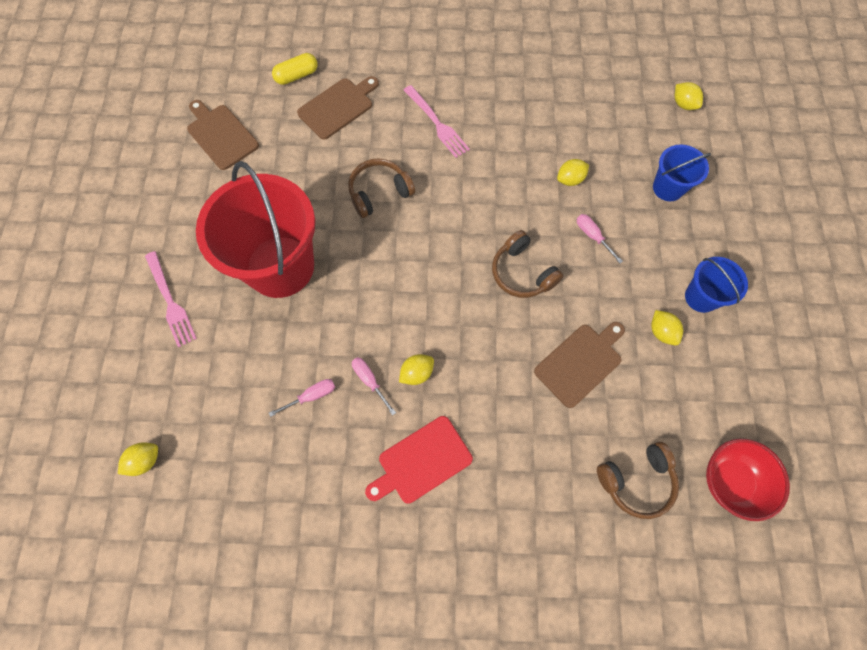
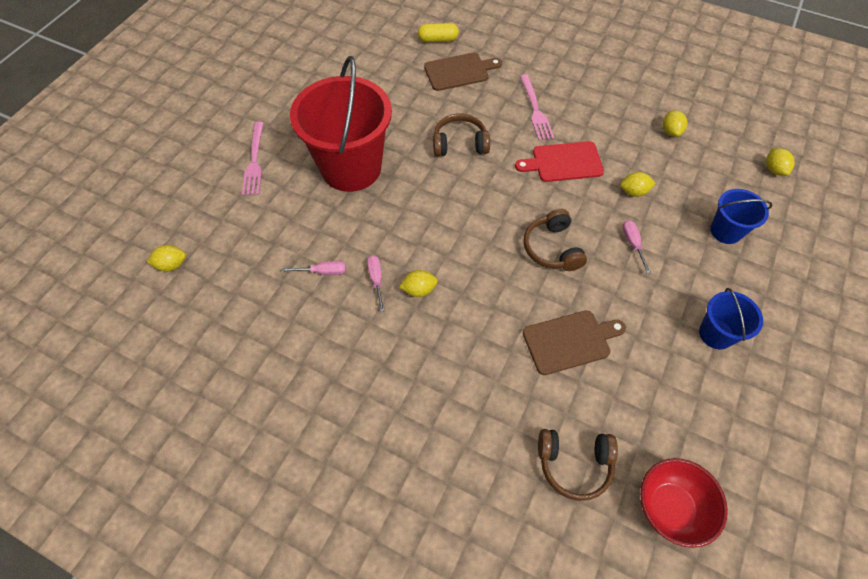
camera: 25 degrees right, 10 degrees down
(221, 135) = (357, 61): brown cutting board -> none
(421, 461) = (386, 360): red cutting board -> red cutting board (563, 162)
(661, 332) = (661, 347): yellow lemon -> yellow lemon (670, 131)

